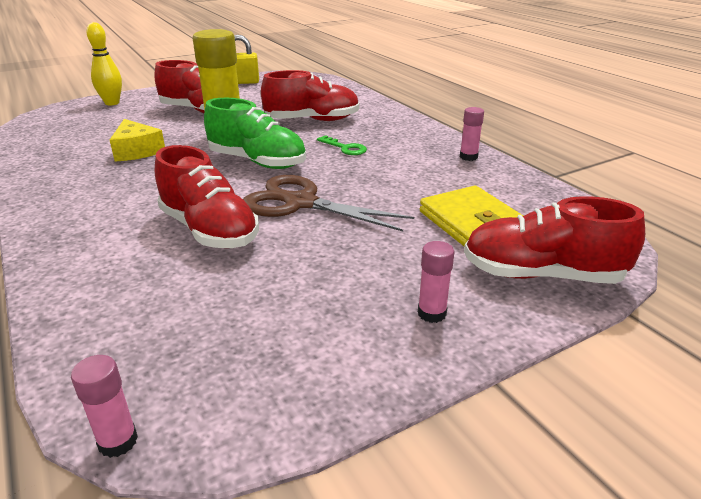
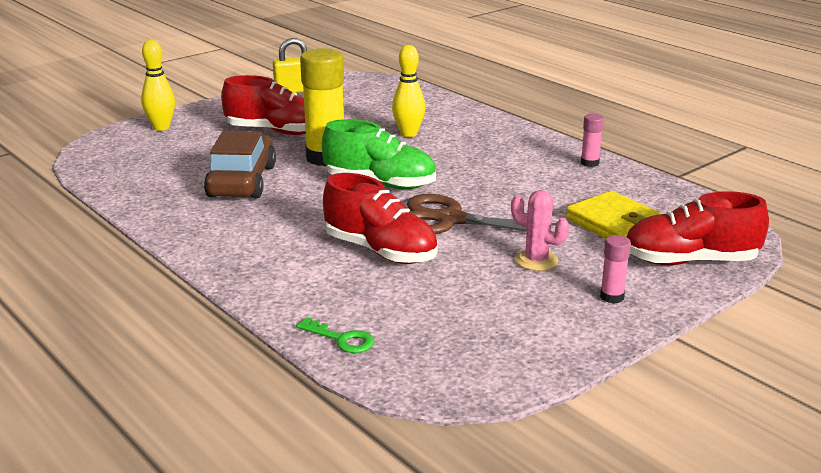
camera: 10 degrees left, 5 degrees down
(118, 441) = (423, 396): pink glue stick -> none
(137, 151) = (242, 181): yellow cheese -> brown car
(313, 120) = (408, 134): red shoe -> yellow bowling pin
(345, 148) = (461, 162): green key -> green key (341, 339)
(365, 257) = (536, 260): none -> pink cactus

